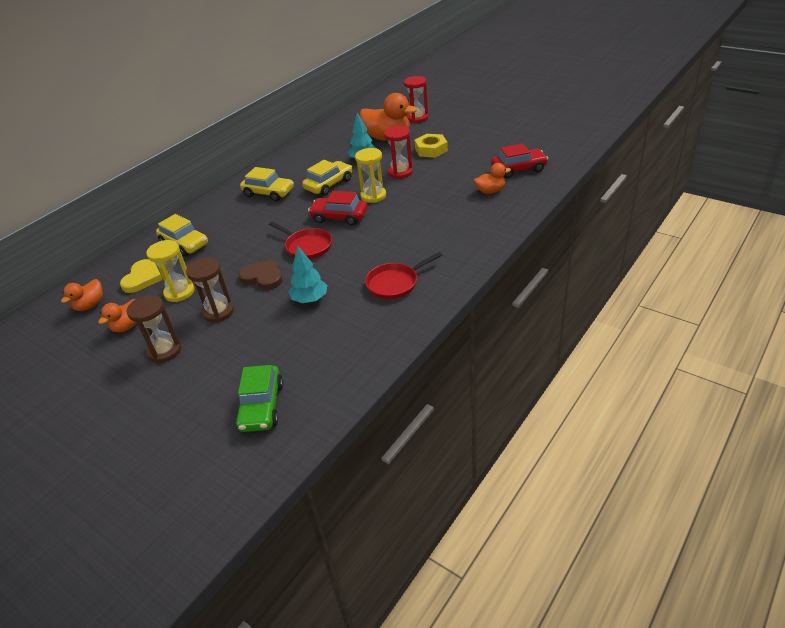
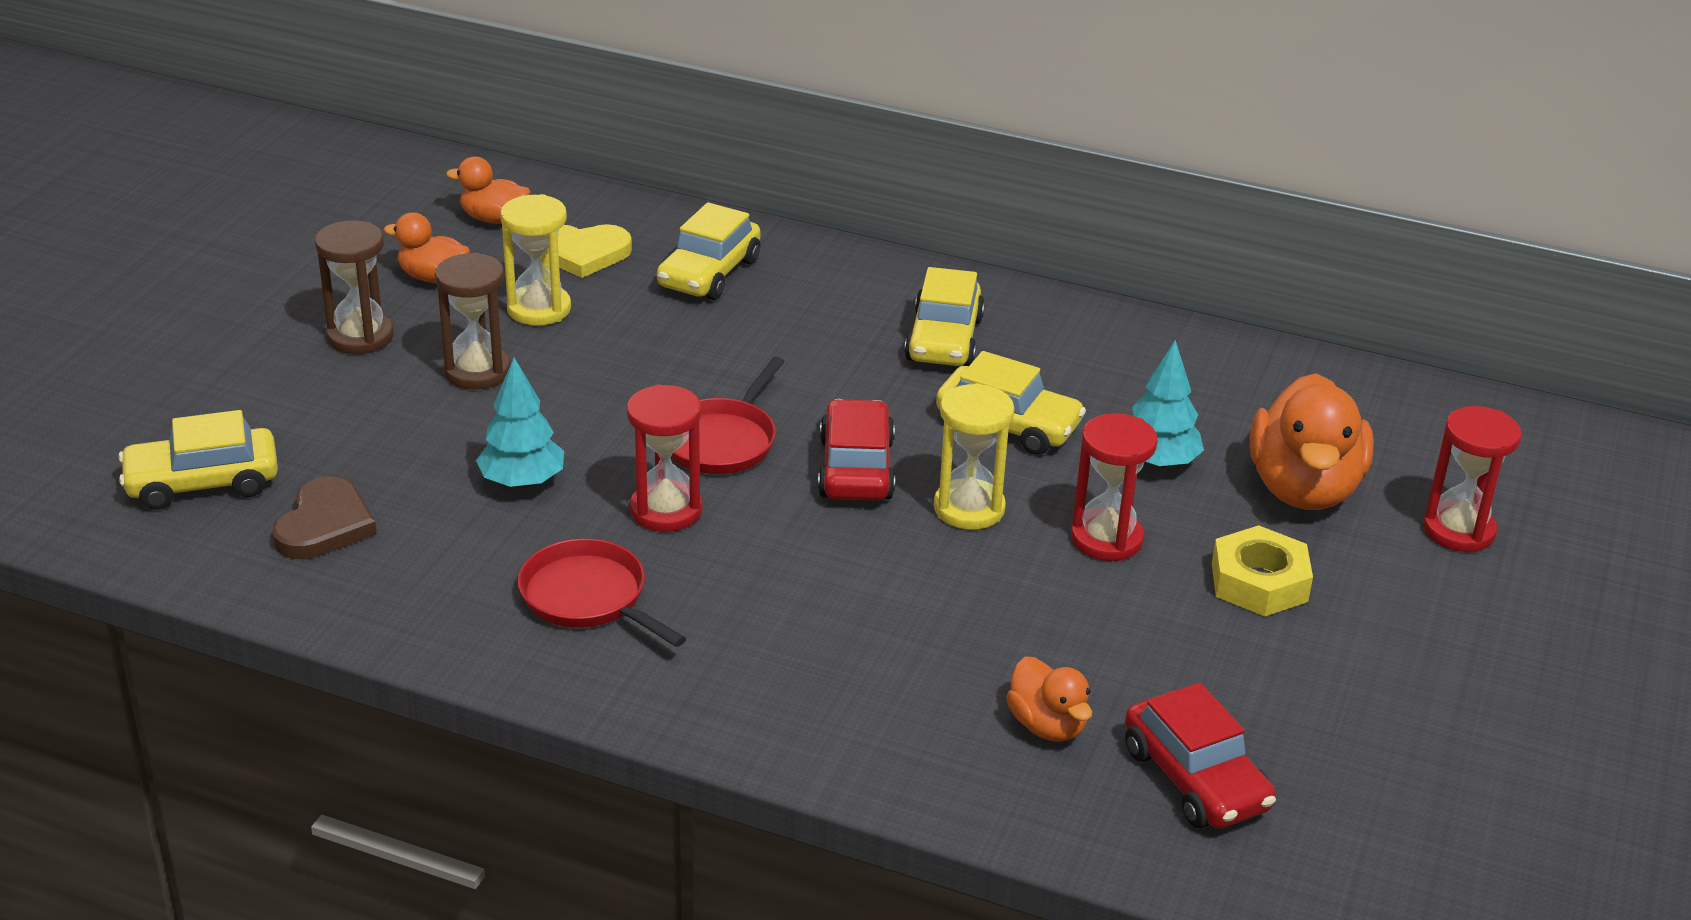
camera: 70 degrees right, 5 degrees down
(262, 406) = (203, 483): green car -> yellow car
(263, 277) = (598, 402): brown heart -> brown heart (325, 525)
(346, 262) = (666, 510): none -> red hourglass

